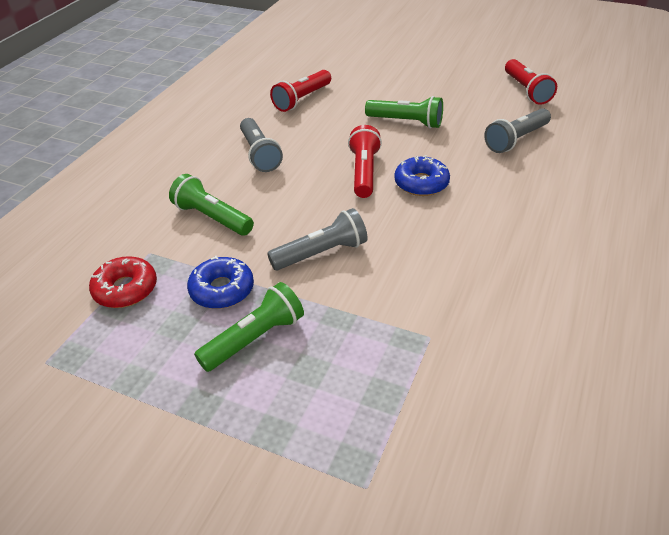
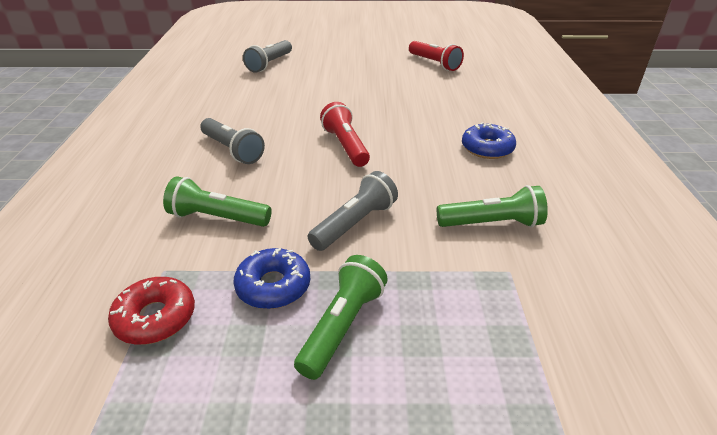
camera: 25 degrees left, 5 degrees down
(302, 99) = (245, 98): red flashlight -> none
(406, 122) = (355, 101): green flashlight -> green flashlight (492, 224)
(421, 183) = (403, 145): blue donut -> blue donut (487, 148)
(516, 140) = (454, 98): grey flashlight -> grey flashlight (269, 64)

